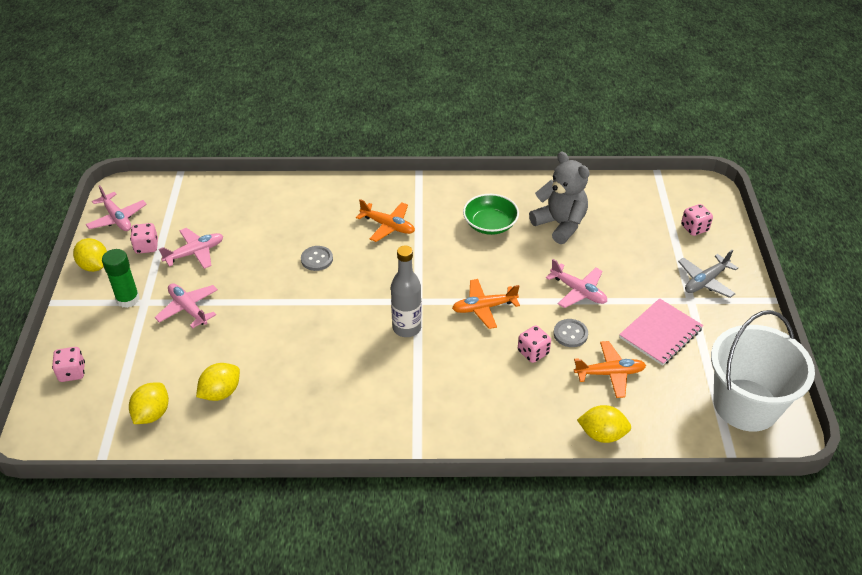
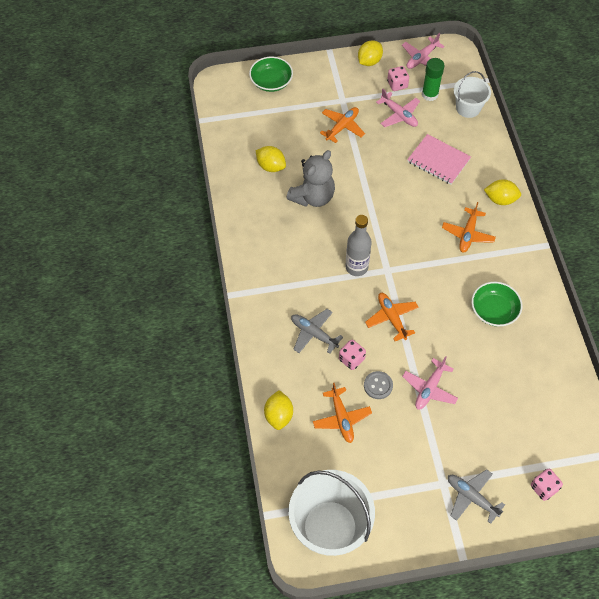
camera: 80 degrees right, 15 degrees up
(72, 372) = (271, 82): pink dice -> green bowl
(128, 299) = (342, 90): green glue stick -> green glue stick (430, 94)
(152, 414) = (246, 134): yellow lemon -> yellow lemon (500, 199)
(188, 309) = (342, 127): pink plane -> orange plane
(213, 194) = (468, 108): none -> white bucket
(317, 259) = (414, 193): grey button -> none
(492, 383) = (314, 334): none -> grey plane
(560, 224) = (511, 367): grey teddy bear -> grey teddy bear (313, 197)
(660, 333) = (396, 457): pink notebook -> pink notebook (438, 160)

